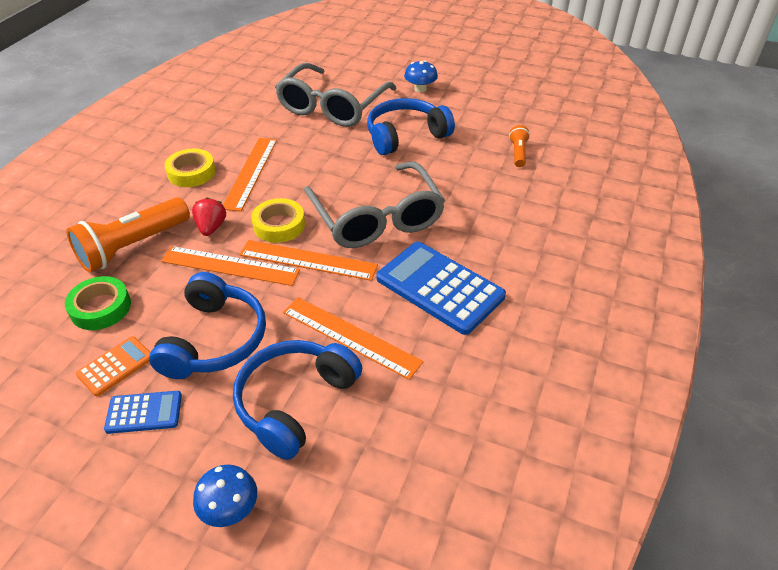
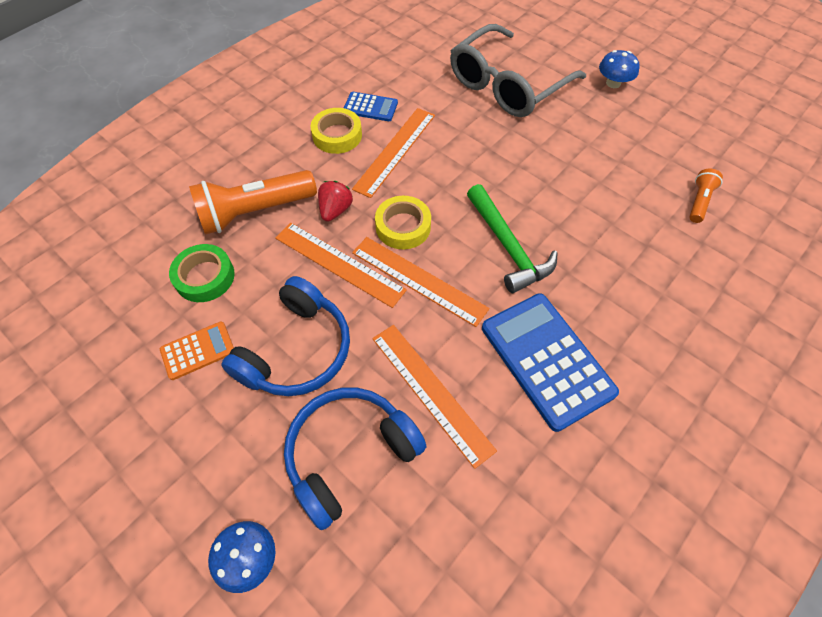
camera: 20 degrees right, 15 degrees up
(144, 412) = (207, 414): blue calculator -> blue calculator (370, 107)
(376, 218) = (508, 246): grey glasses -> green hammer
(405, 136) = (575, 144): blue headphones -> none

